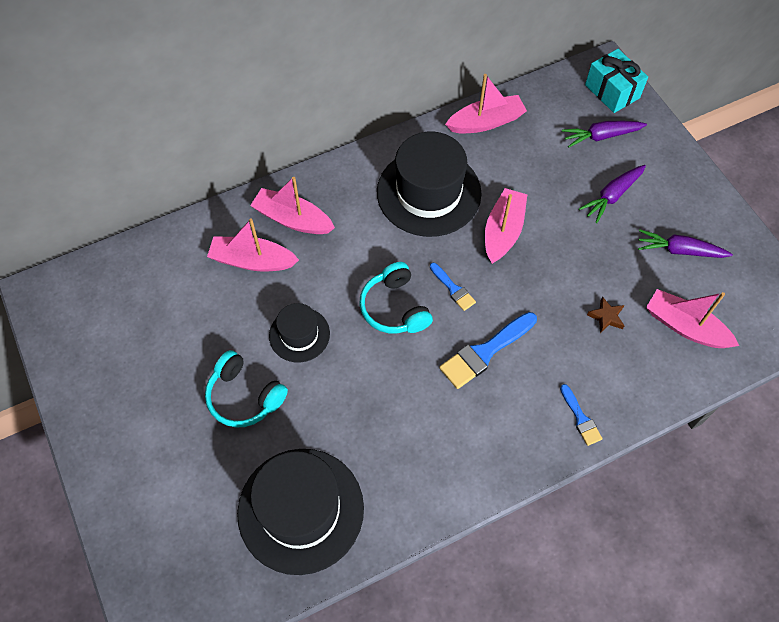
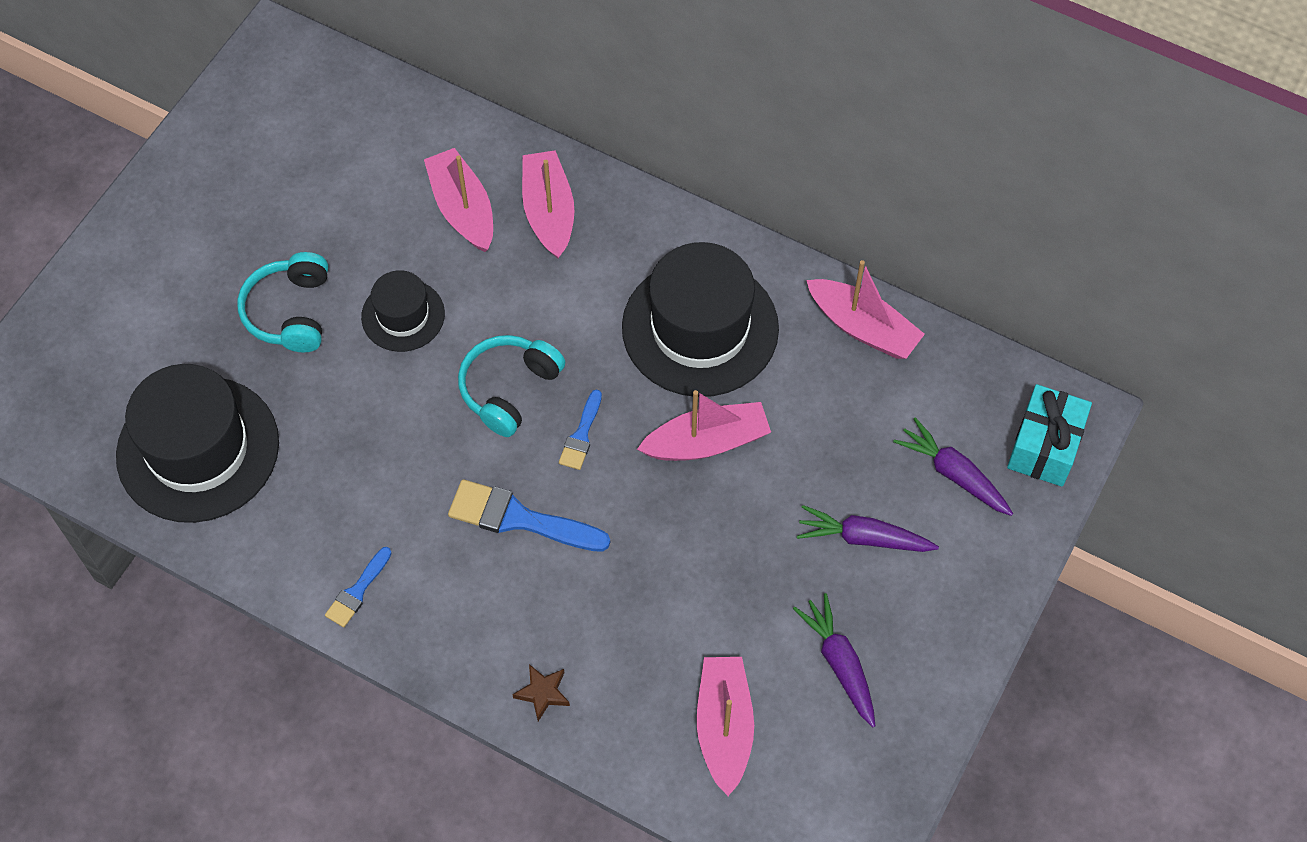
camera: 55 degrees right, 0 degrees up
(580, 418) = (505, 671): blue brush -> blue brush (357, 591)
(606, 317) = (669, 627): brown star -> brown star (542, 693)

